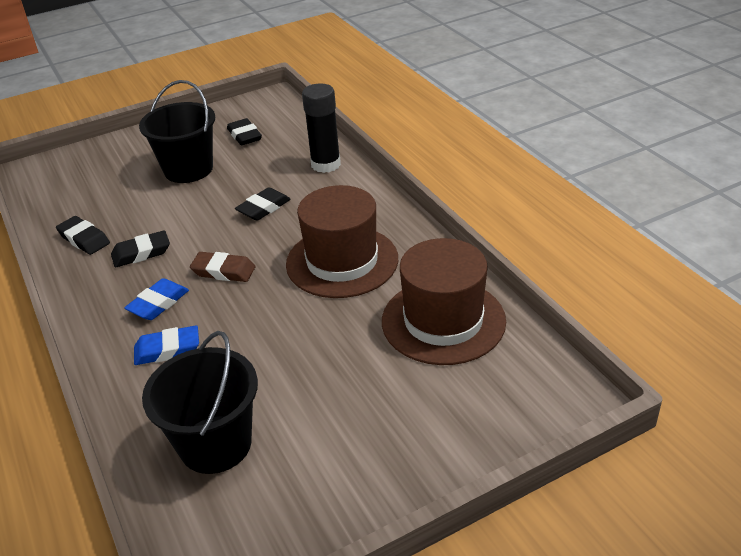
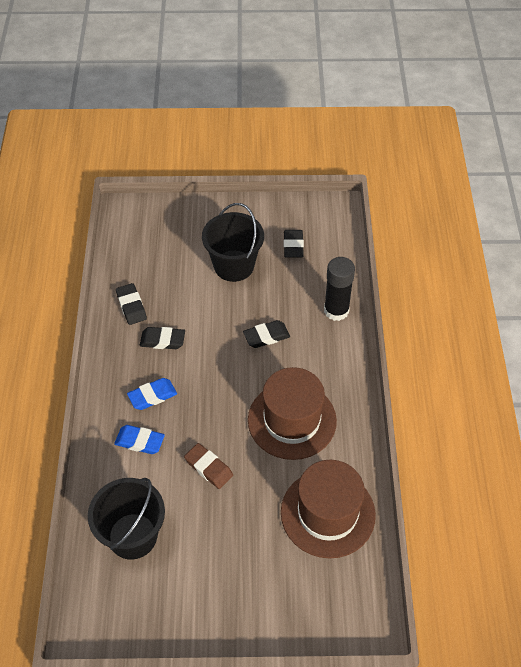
camera: 25 degrees right, 15 degrees up
(223, 271) = (208, 387): brown eraser -> brown eraser (208, 468)

